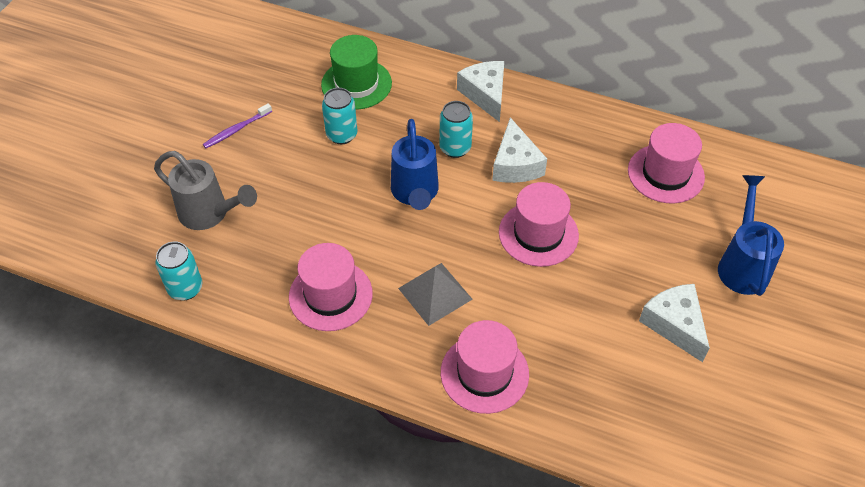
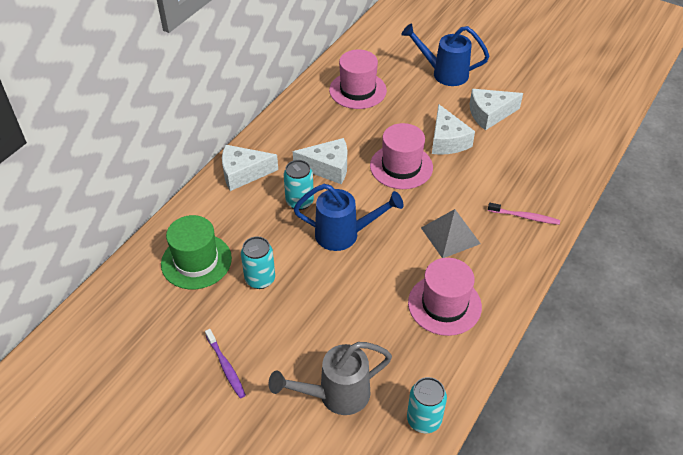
camera: 80 degrees left, 5 degrees down
(210, 214) = (335, 395): grey watering can -> grey watering can turned 150 degrees counterclockwise
(484, 373) = (525, 217): pink hat -> pink toothbrush
(602, 278) = (447, 140): none -> white cheese

